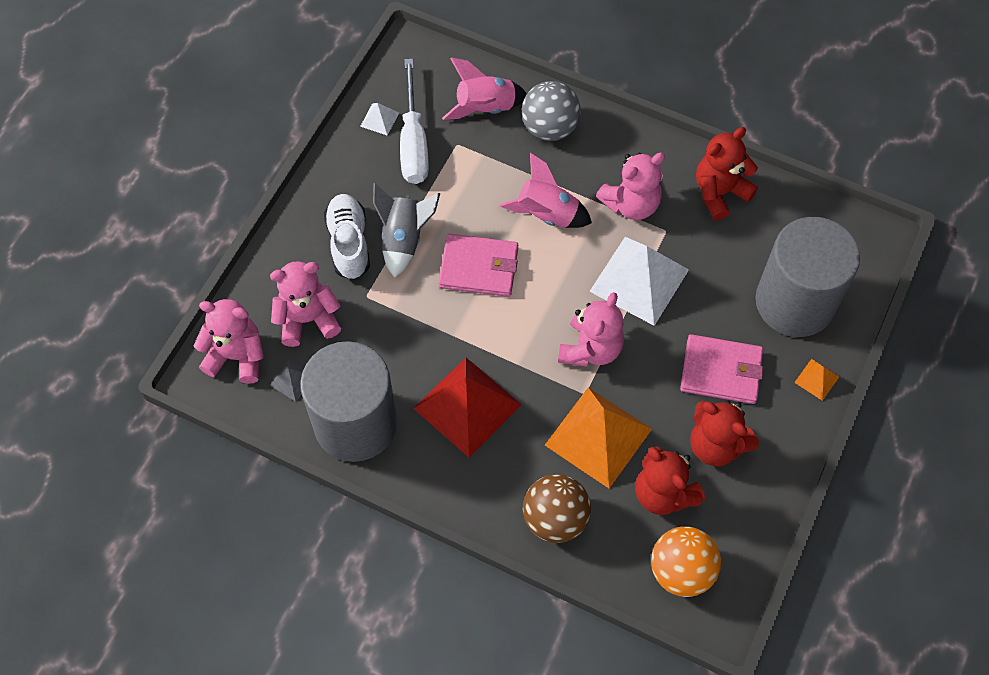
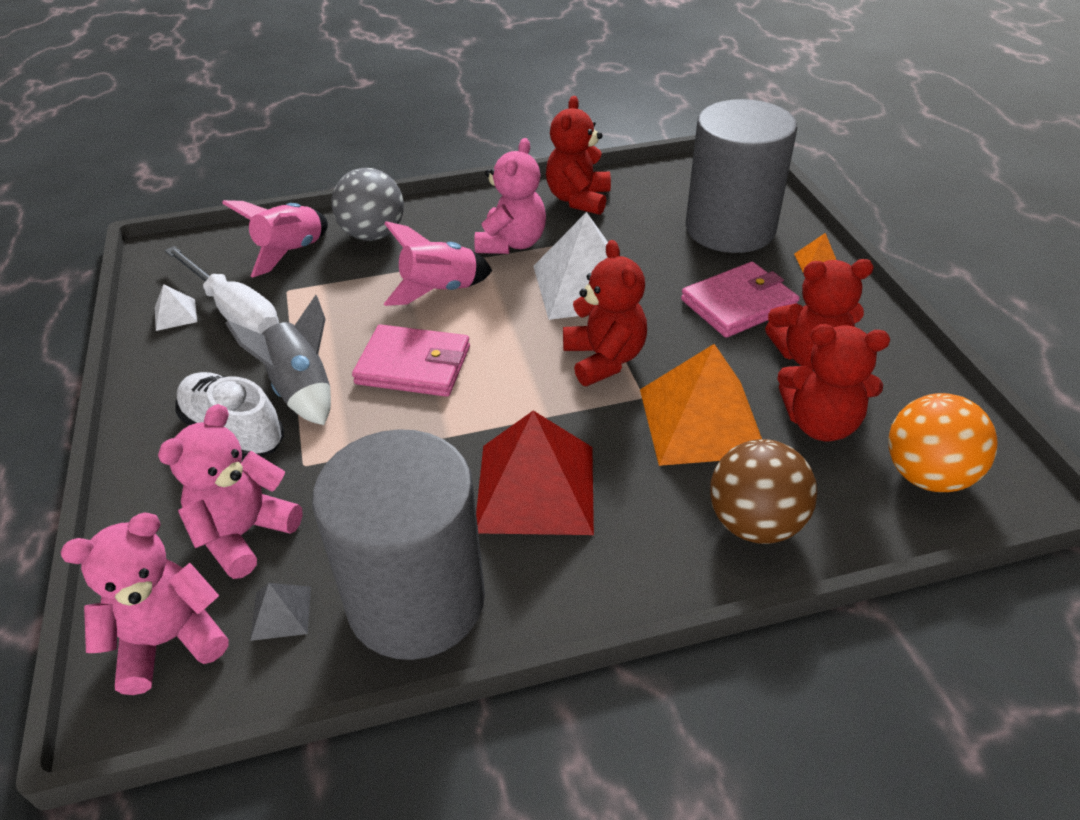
camera: 40 degrees left, 20 degrees down
(479, 267) = (414, 365): pink wallet -> pink wallet turned 45 degrees clockwise
(590, 349) = (604, 359): pink teddy bear -> red teddy bear

